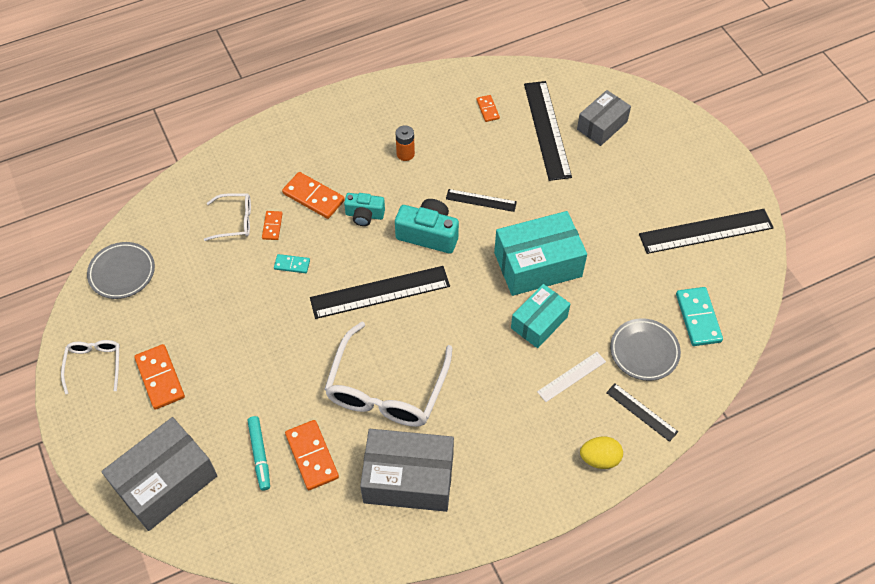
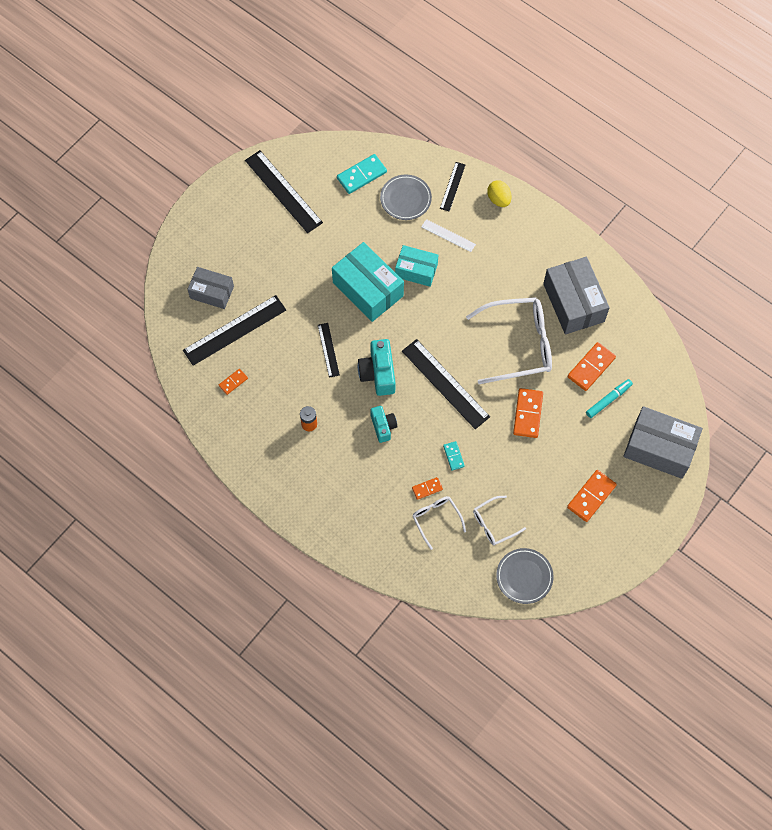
camera: 115 degrees left, 10 degrees up
(94, 365) = (606, 548): white glasses -> white glasses (494, 524)
(313, 197) = (384, 472): orange domino -> orange domino (527, 414)

